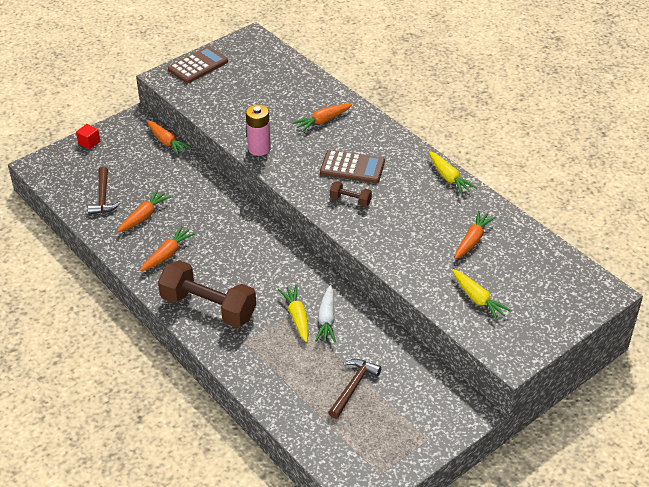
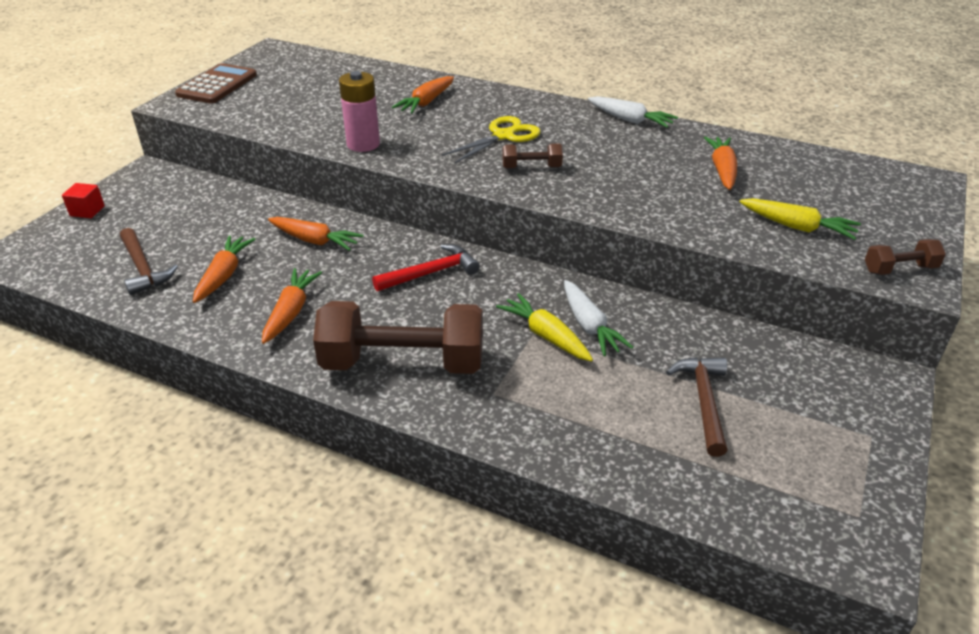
camera: 25 degrees left, 5 degrees down
(166, 142) = (208, 185): orange carrot -> orange carrot (314, 241)
(260, 253) = (431, 273): none -> red hammer
(352, 167) = (503, 136): brown calculator -> yellow scissors
(448, 177) = (630, 120): yellow carrot -> white carrot
(510, 349) = (899, 269): none -> brown dumbbell

